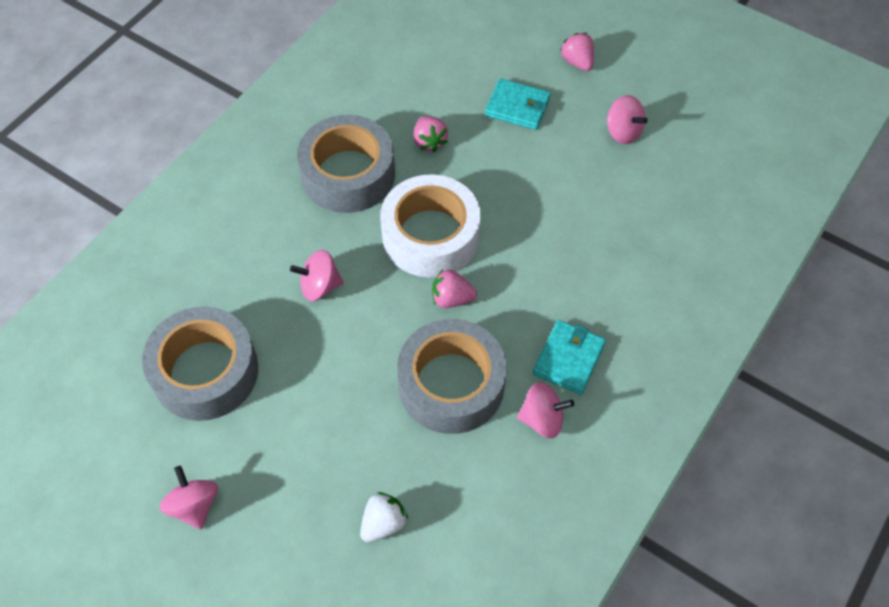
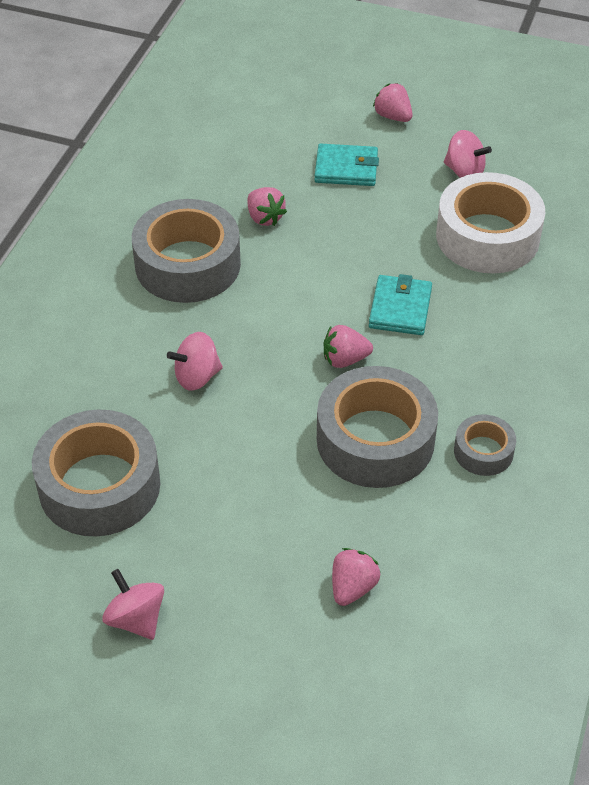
camera: 15 degrees left, 10 degrees down
(383, 523) = (353, 587): white strawberry -> pink strawberry
(430, 236) = (300, 305): white tape -> white tape (487, 236)
(542, 419) = (483, 451): pink spinning top -> grey tape
(568, 359) = (489, 390): turquoise wallet -> turquoise wallet (400, 308)

